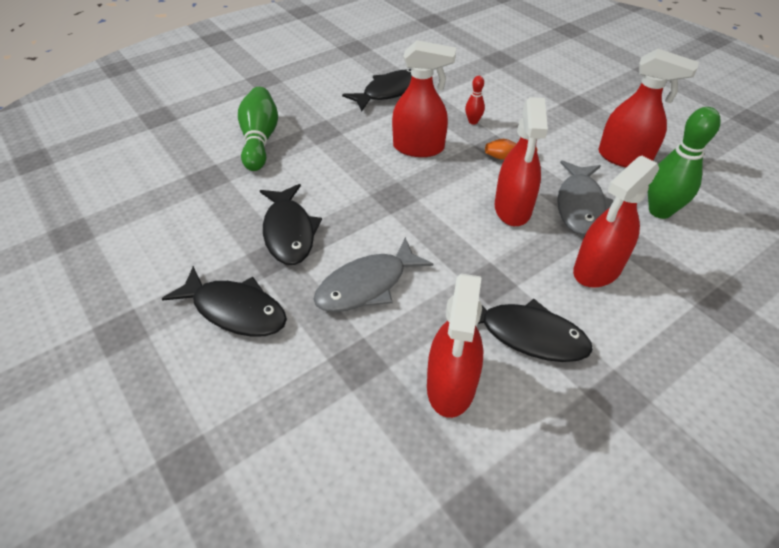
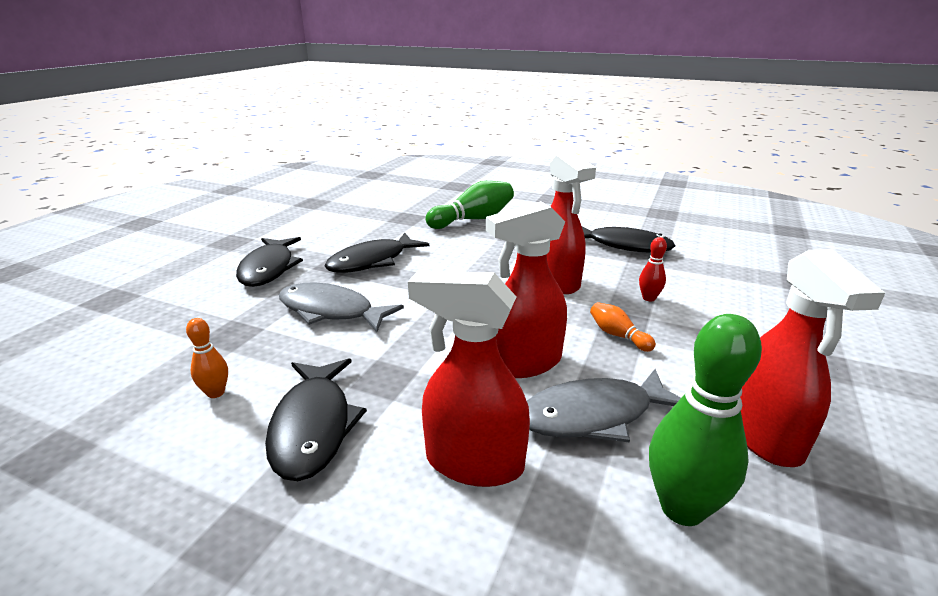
camera: 60 degrees right, 20 degrees down
(451, 386) = (216, 393): red spray bottle -> orange bowling pin

